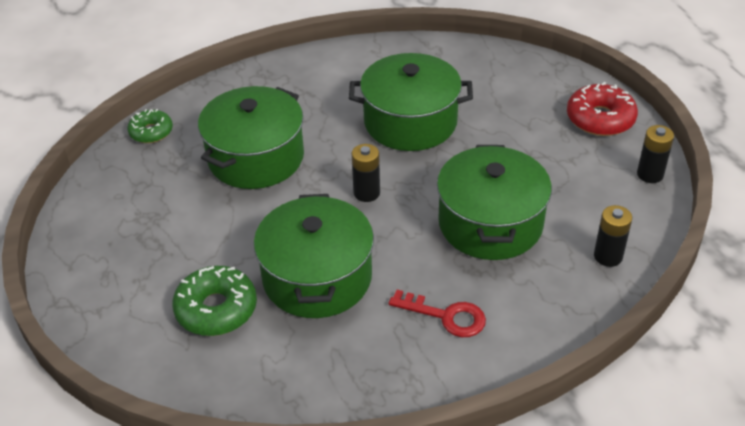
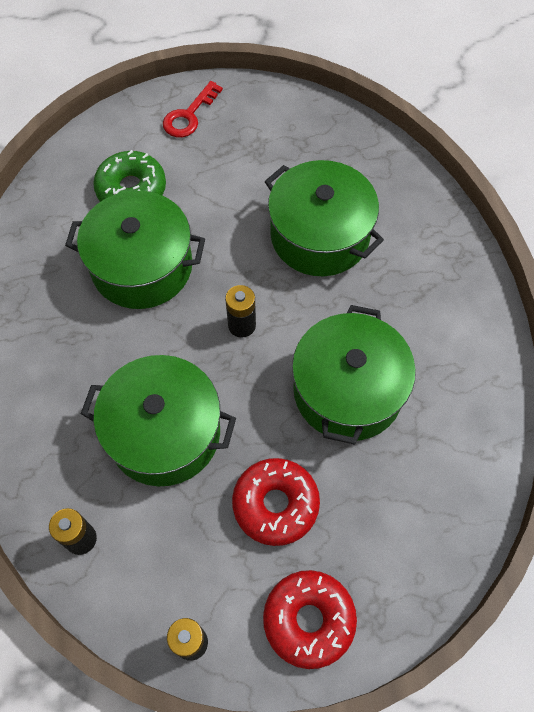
camera: 100 degrees right, 20 degrees up
(151, 132) = (379, 153): green donut -> none
(446, 316) = (60, 361): red key -> red key (189, 115)
(523, 147) = (275, 504): none -> red donut

